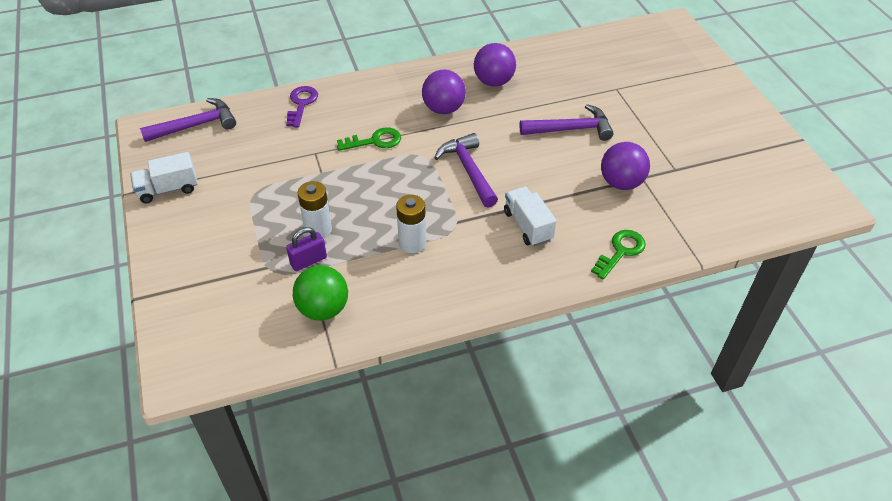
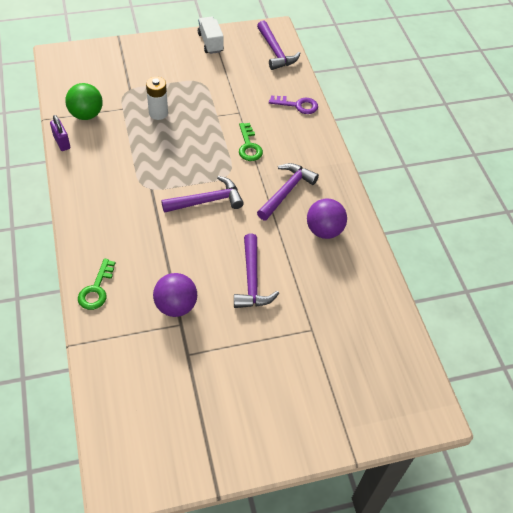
camera: 90 degrees right, 5 degrees up
(308, 261) = (130, 108): purple padlock -> purple padlock (62, 142)
(412, 243) = (134, 161): white battery -> none
(443, 109) = (286, 191): purple ball -> purple hammer
(528, 226) = (137, 231): white truck -> none
(621, 251) = (96, 289): green key -> green key turned 60 degrees clockwise

